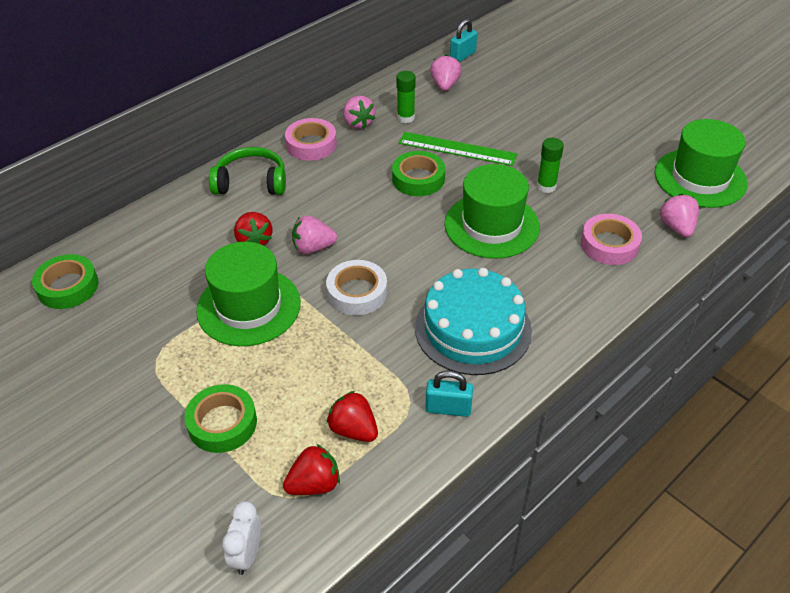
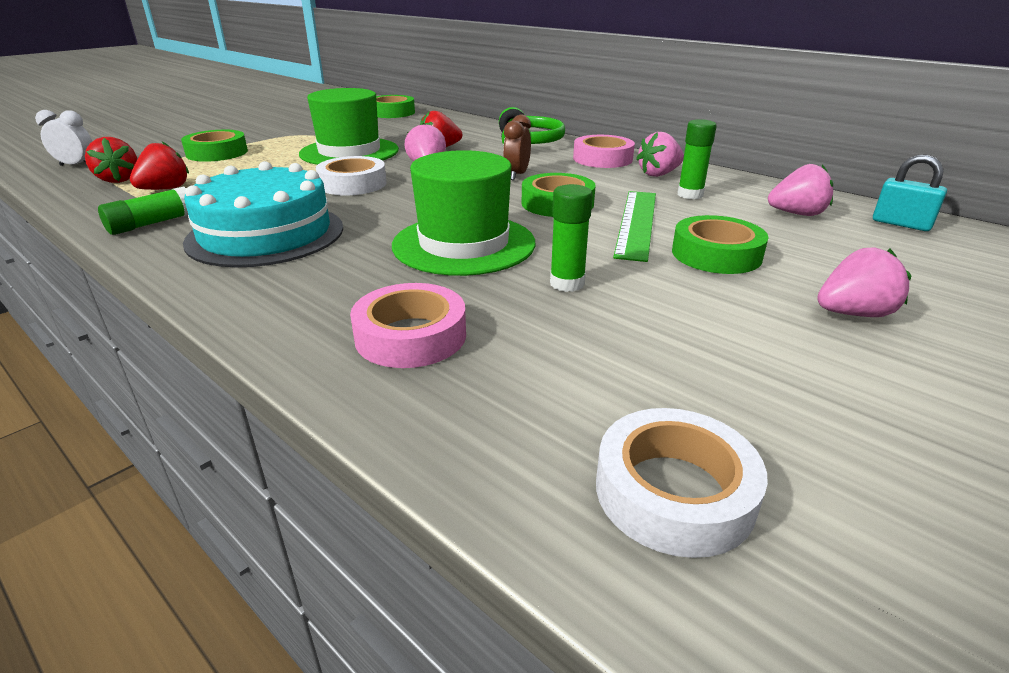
camera: 85 degrees right, 15 degrees down
(348, 194) = (517, 175): none -> brown clock
(448, 408) = (152, 224): turquoise padlock -> green glue stick
(506, 128) = (716, 254): none -> green tape
(676, 227) = (460, 426): pink strawberry -> pink strawberry (853, 314)
(700, 178) = (674, 492): green hat -> white tape

